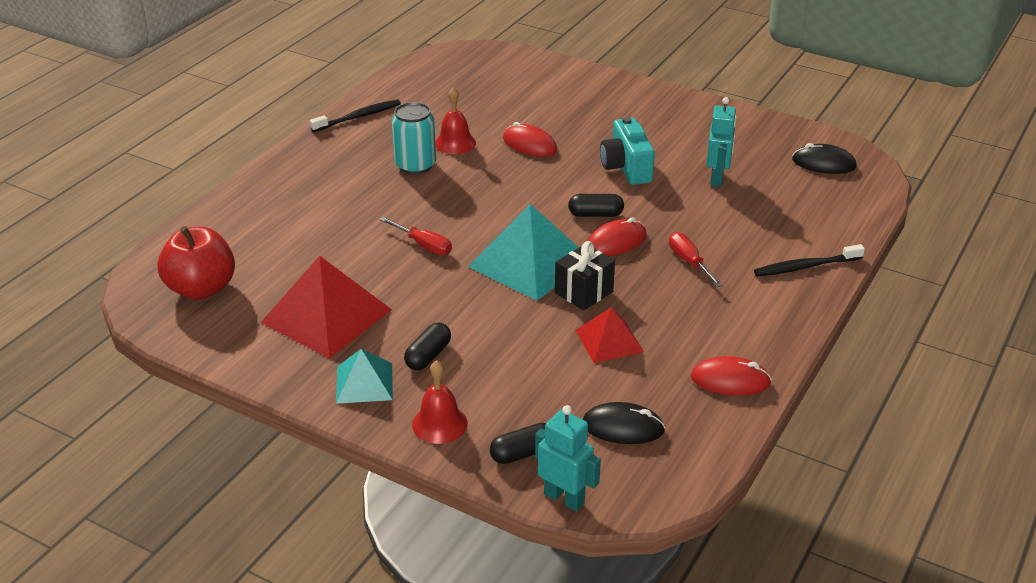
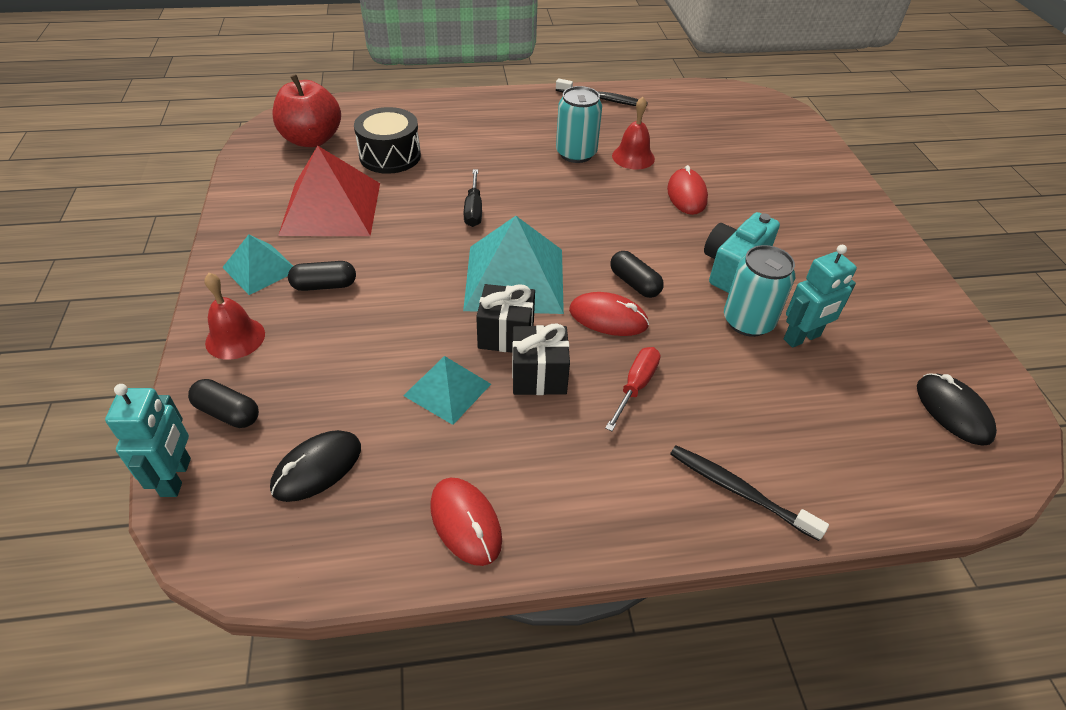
camera: 50 degrees right, 10 degrees up
(290, 256) = (390, 156): none -> black drum
(424, 245) = (473, 210): red screwdriver -> black screwdriver
(609, 341) = (447, 390): red pyramid -> turquoise pyramid
(623, 427) = (317, 468): black mouse -> black mouse turned 75 degrees clockwise
(638, 296) = (539, 376): none -> black gift
(681, 190) = (748, 321): none -> turquoise can

